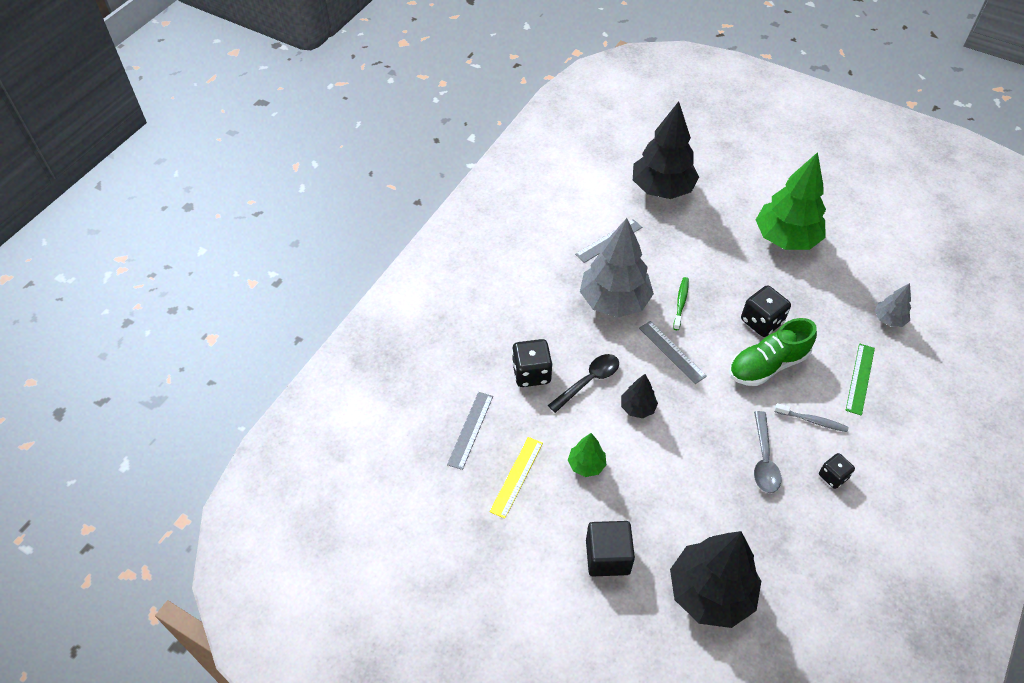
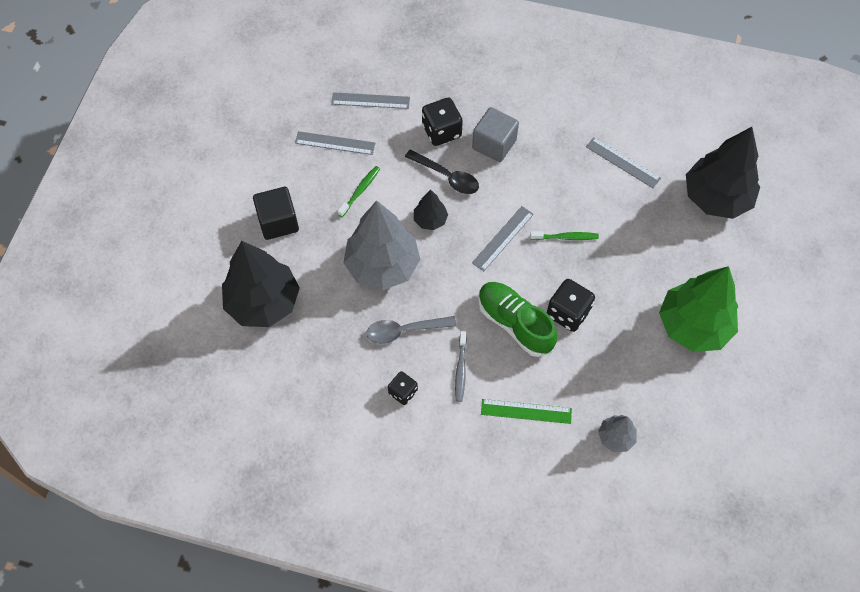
camera: 75 degrees right, 10 degrees up
(516, 476) = (335, 143): yellow ruler -> grey ruler
(560, 332) = (494, 144): none -> grey cube
(586, 465) = (360, 191): green tree -> green toothbrush
(614, 301) = (546, 180): grey tree -> grey tree (382, 266)

